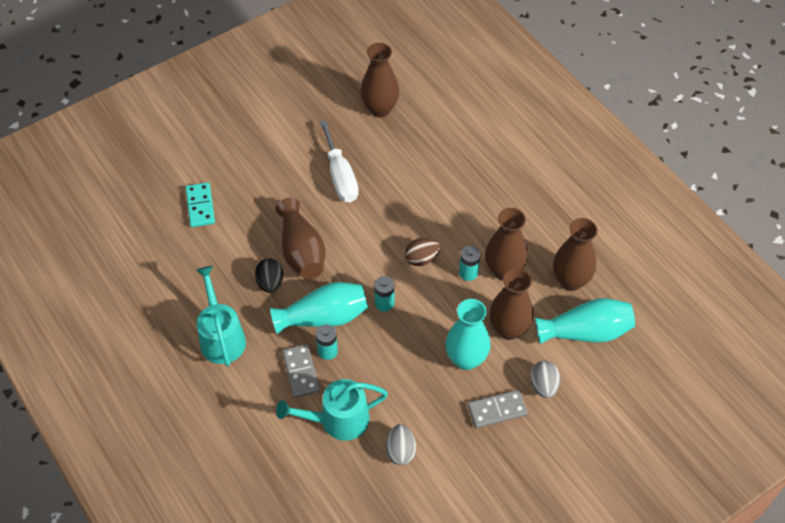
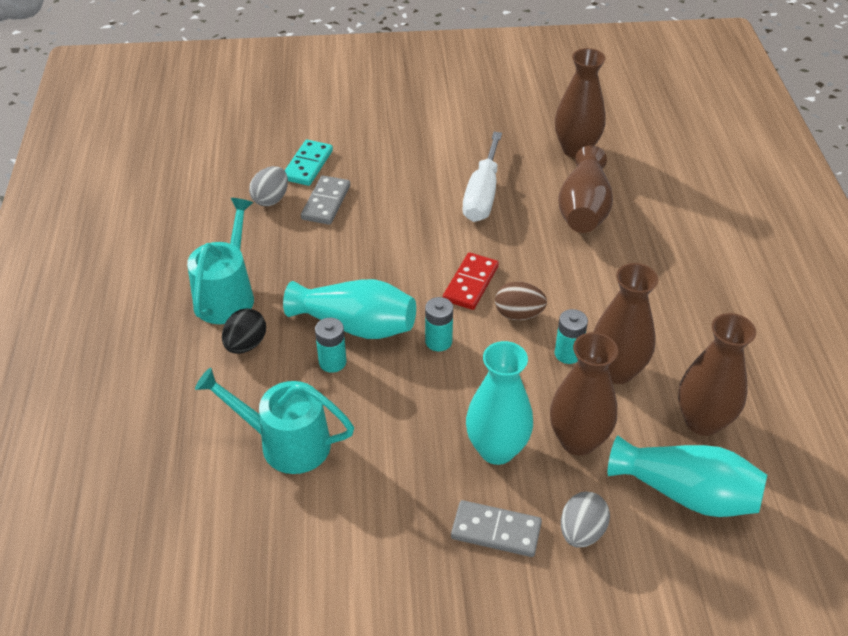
camera: 30 degrees right, 10 degrees down
(270, 283) = (323, 265): black egg -> black egg (246, 344)
(301, 251) = (382, 249): brown vase -> brown vase (583, 209)
(301, 372) = (284, 370): grey domino -> grey domino (326, 202)
(377, 250) = (470, 283): none -> red domino
(400, 451) = (334, 517): grey egg -> grey egg (271, 199)

